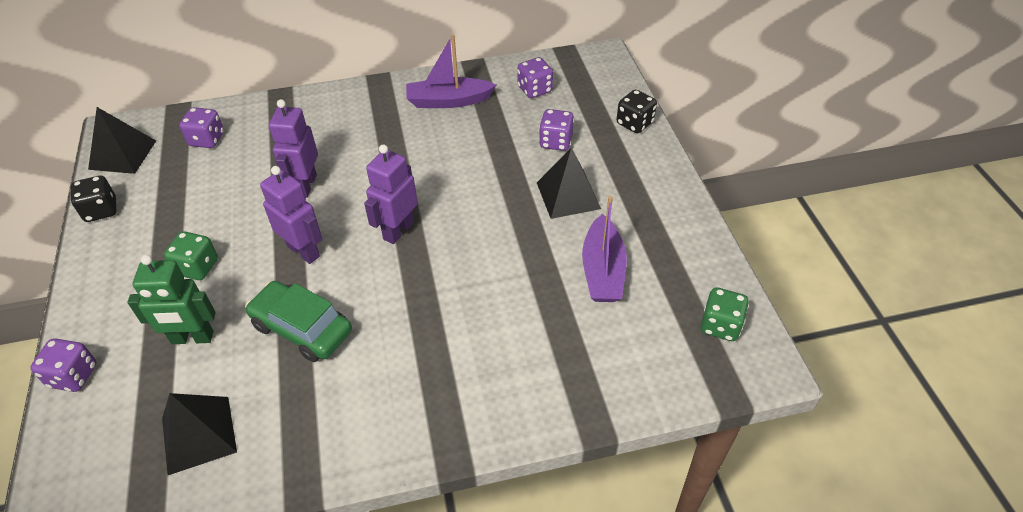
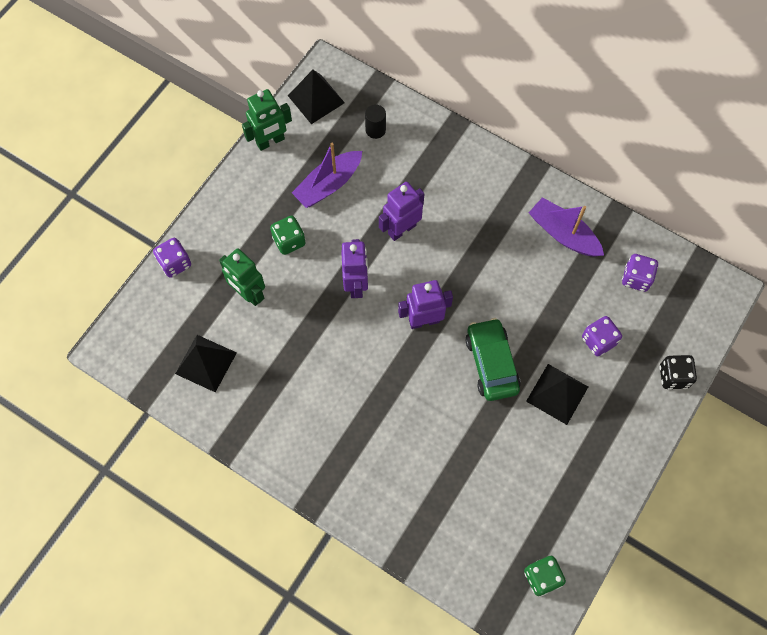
camera: 45 degrees right, 20 degrees up
(101, 210) = (270, 141): black dice -> green robot
(207, 139) = (375, 130): purple dice -> black cylinder
(302, 329) = (308, 343): green car -> green car (491, 363)
(602, 271) = (515, 471): purple boat -> purple boat (328, 184)

